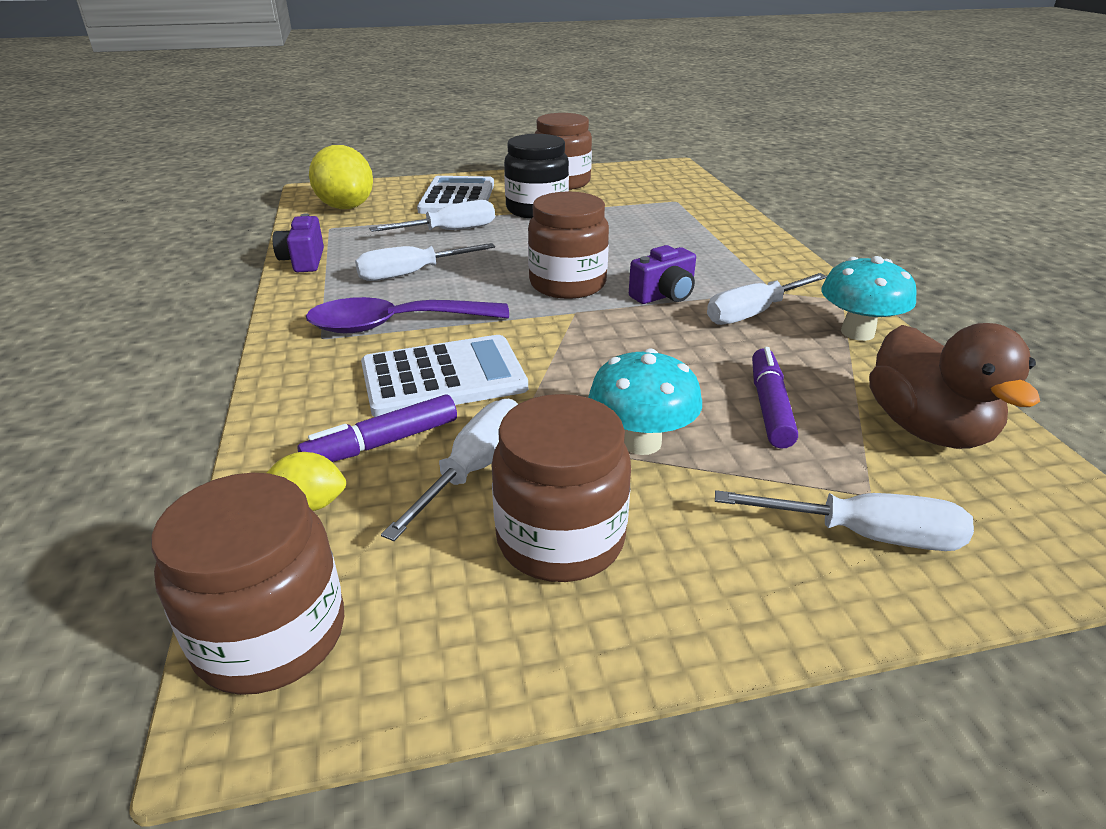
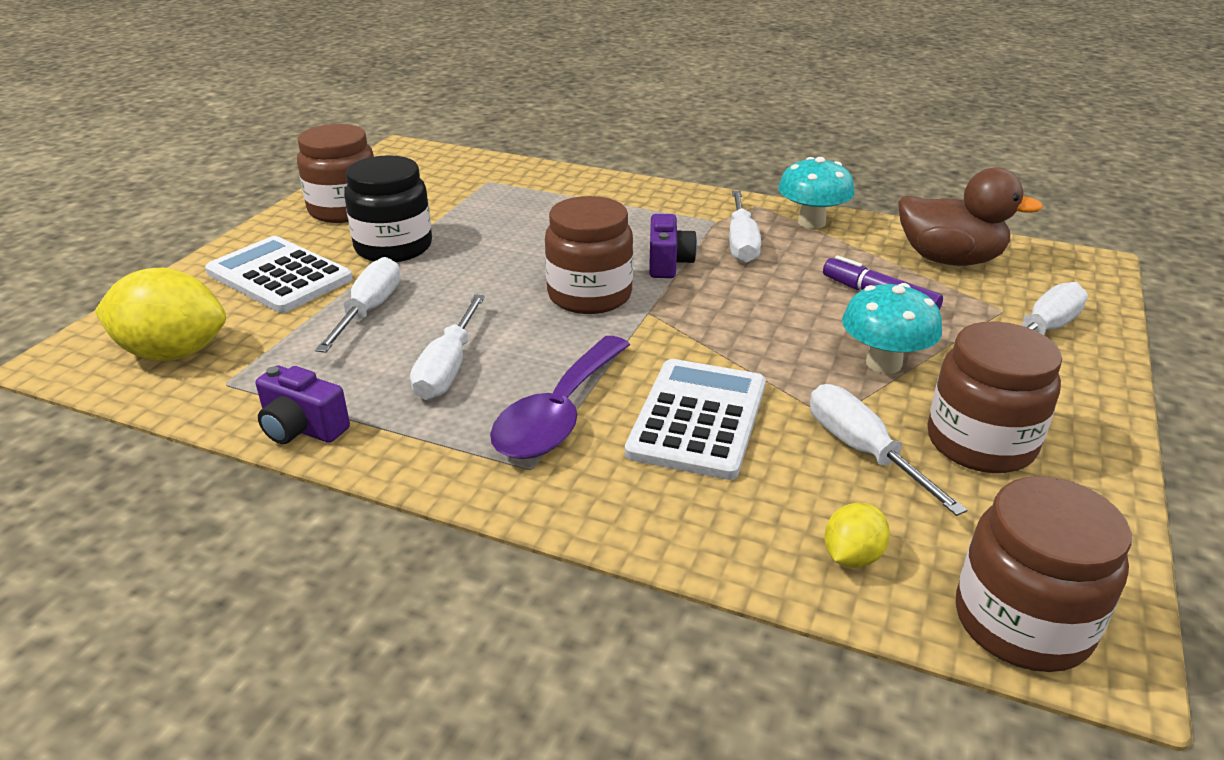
camera: 55 degrees left, 0 degrees up
(383, 443) = (784, 487): purple marker -> none

